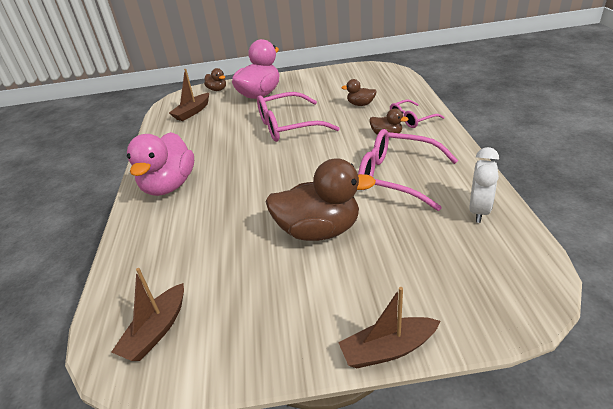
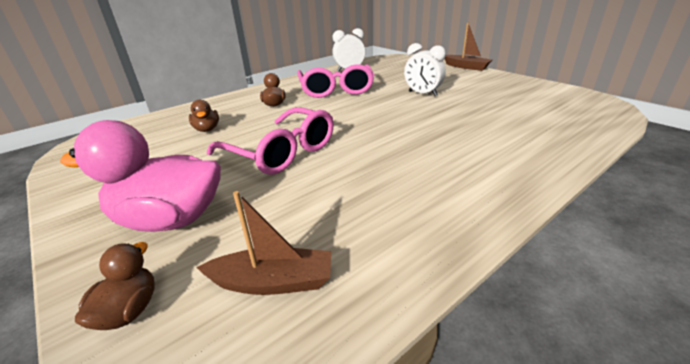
camera: 125 degrees left, 5 degrees down
(156, 331) = (571, 104): brown boat -> none
(169, 185) = (478, 173): pink duck -> none
(319, 230) = (422, 94): brown duck -> white clock
(411, 119) = (238, 102): pink glasses -> none

